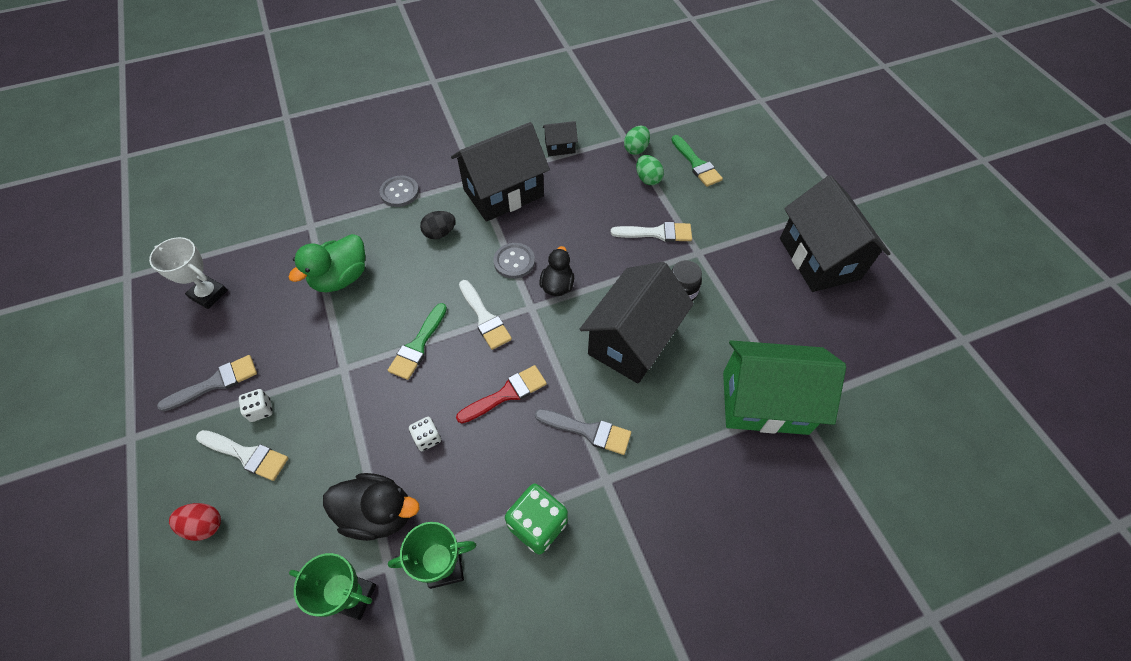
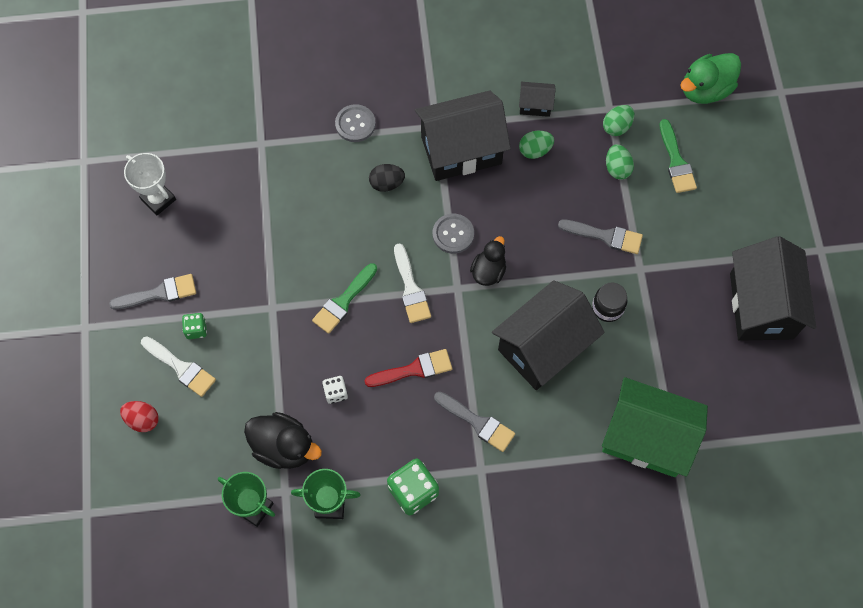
camera: 15 degrees right, 10 degrees up
(261, 410) = (196, 329): white dice -> green dice
(341, 278) = (283, 211): green duck -> green duck (705, 90)
(570, 180) = (535, 150): none -> green egg
(657, 233) = (605, 236): white brush -> grey brush

